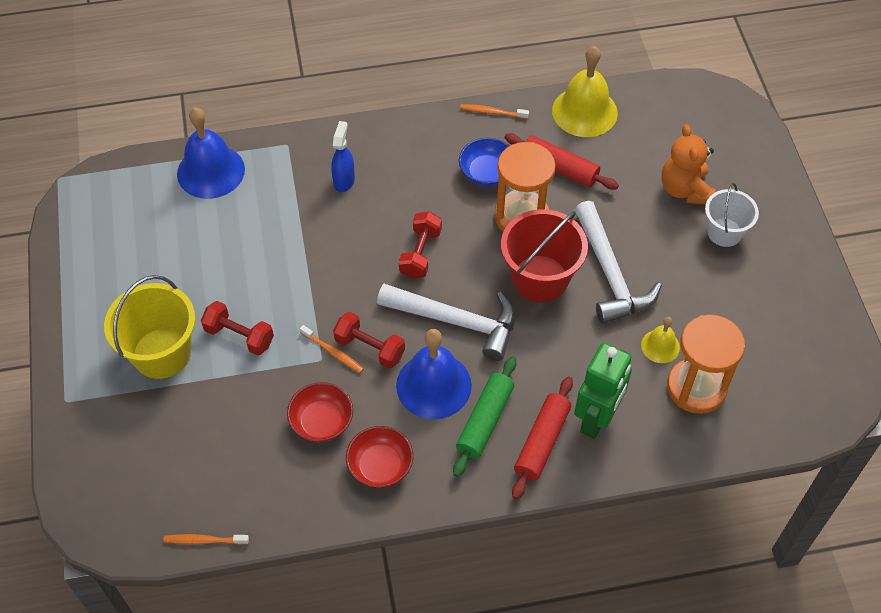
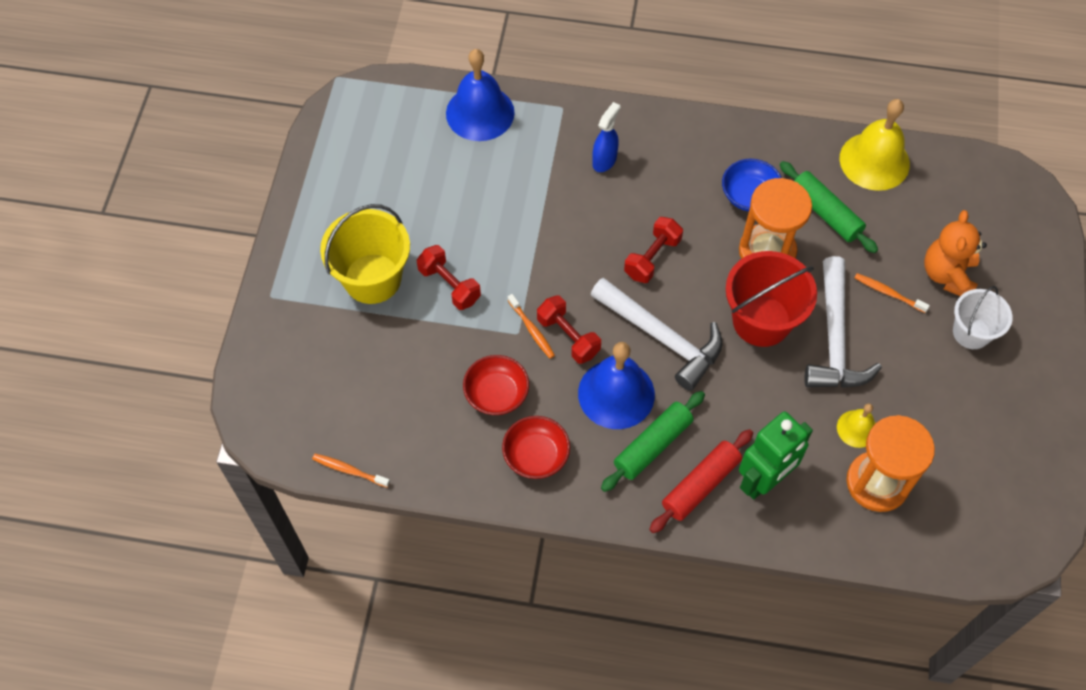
camera: 20 degrees right, 5 degrees up
(492, 112) = (778, 134): orange toothbrush -> orange toothbrush (888, 293)
(559, 168) = (825, 213): red rolling pin -> green rolling pin

